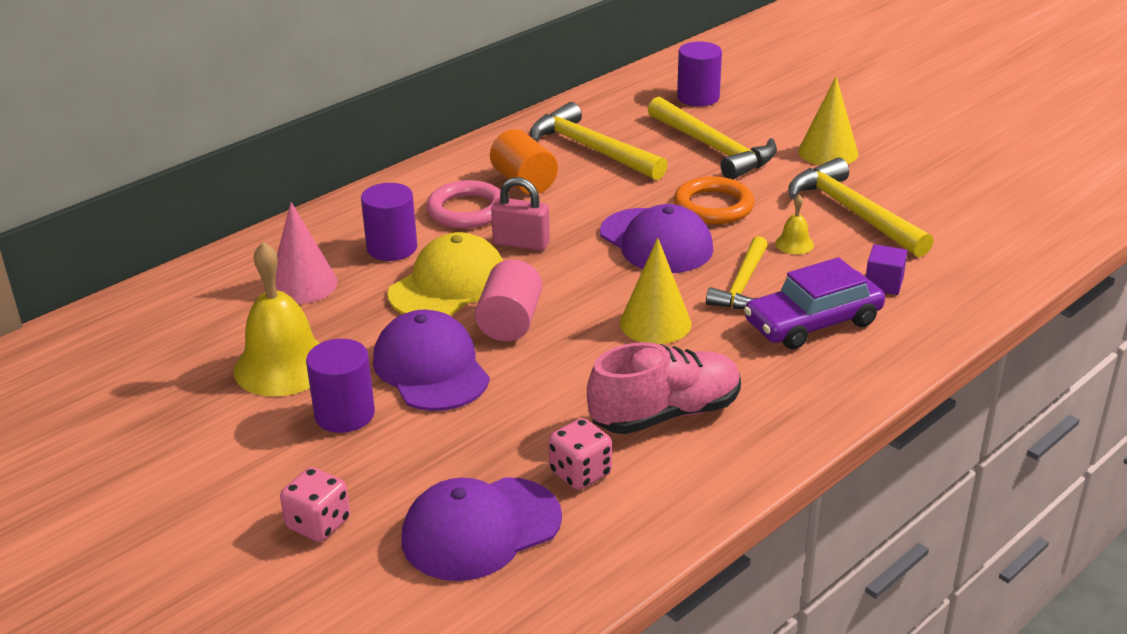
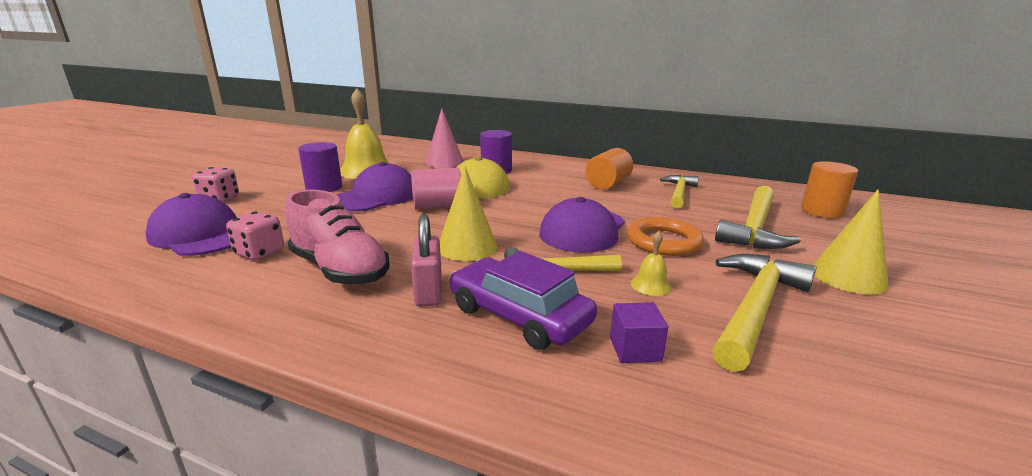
camera: 65 degrees right, 10 degrees down
(467, 210) = (555, 177): pink ring -> none
(521, 243) = (533, 194): pink padlock -> pink padlock (428, 291)
(591, 149) = (679, 193): yellow hammer -> yellow hammer, size x0.65
(698, 97) = (822, 211): purple cylinder -> orange cylinder

